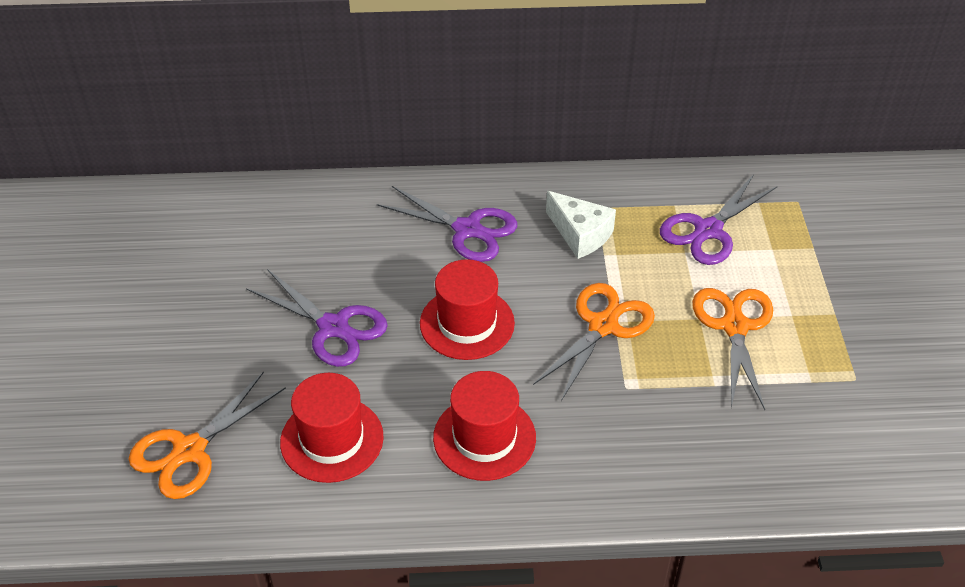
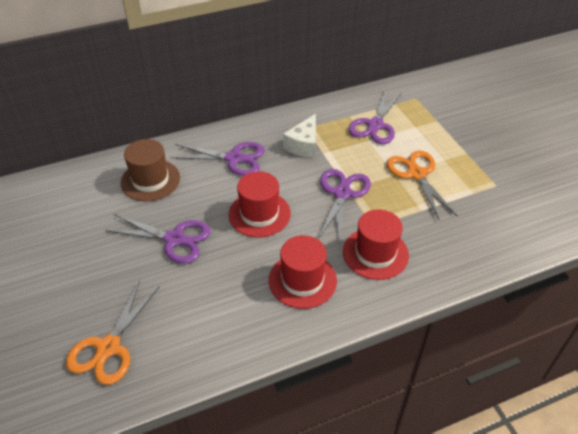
camera: 20 degrees left, 0 degrees up
(332, 439) = (204, 310): red hat -> red hat (375, 253)
(336, 232) = (150, 180): none -> brown hat
(580, 234) = (303, 145): white cheese -> white cheese turned 90 degrees clockwise
(603, 326) = (342, 193): orange scissors -> purple scissors

